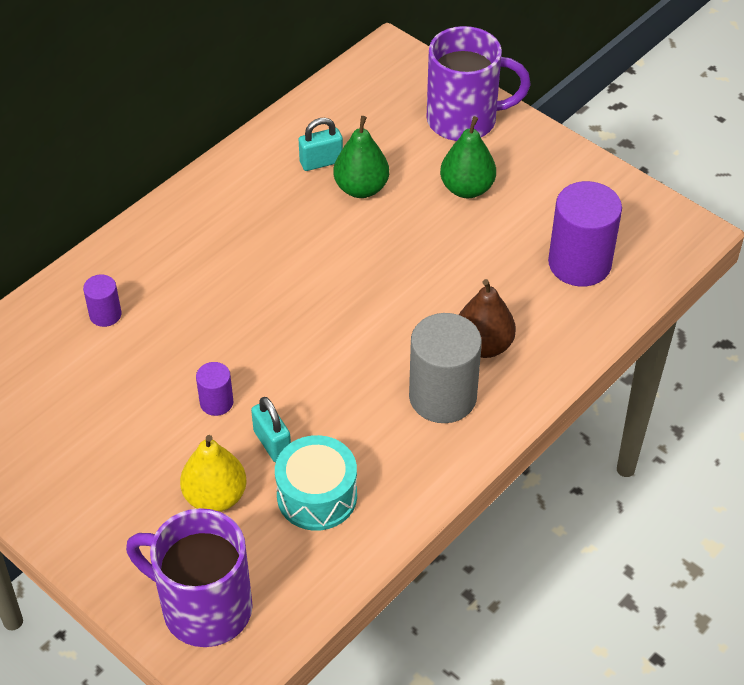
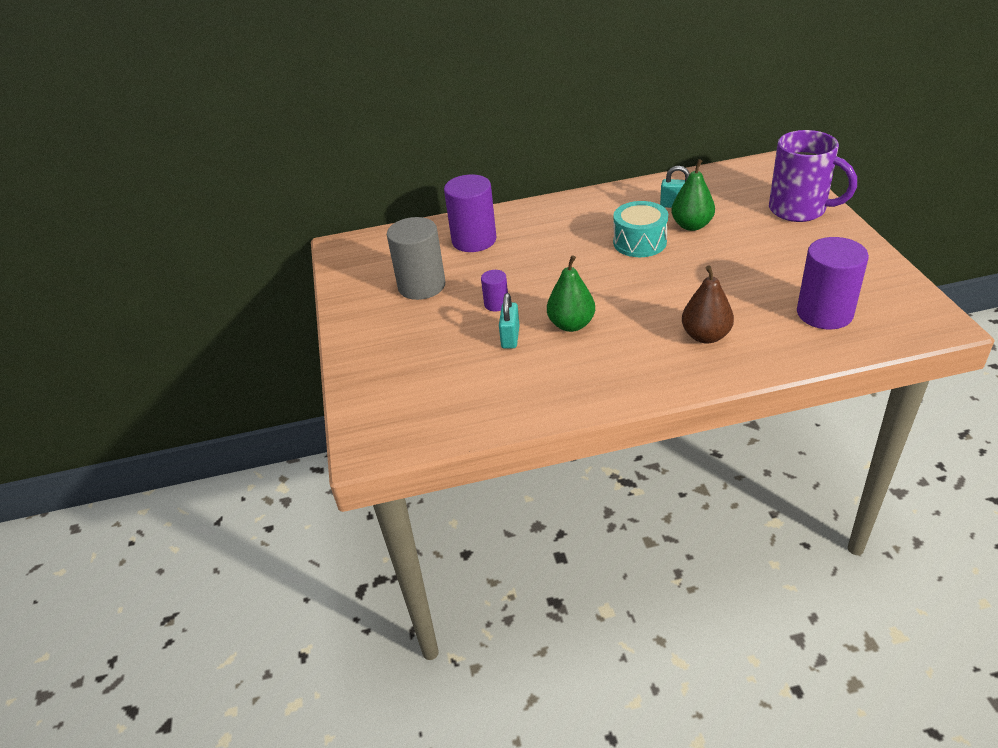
camera: 40 degrees right, 10 degrees down
(105, 314) = (474, 240): purple cylinder -> purple cylinder, size x2.02
(203, 607) = (386, 407): purple mug -> none
(215, 497) = (449, 352): yellow pear -> none
(317, 496) = (512, 377): turquoise drum -> turquoise drum (639, 242)
(442, 396) = (649, 354): grey cylinder -> grey cylinder (421, 286)
(467, 188) = (769, 246): green pear -> green pear (571, 324)

